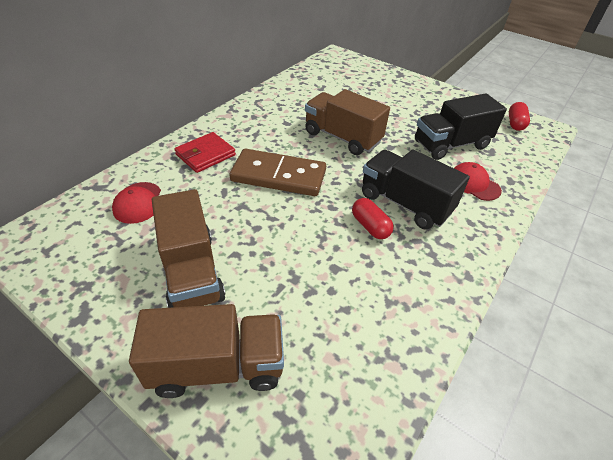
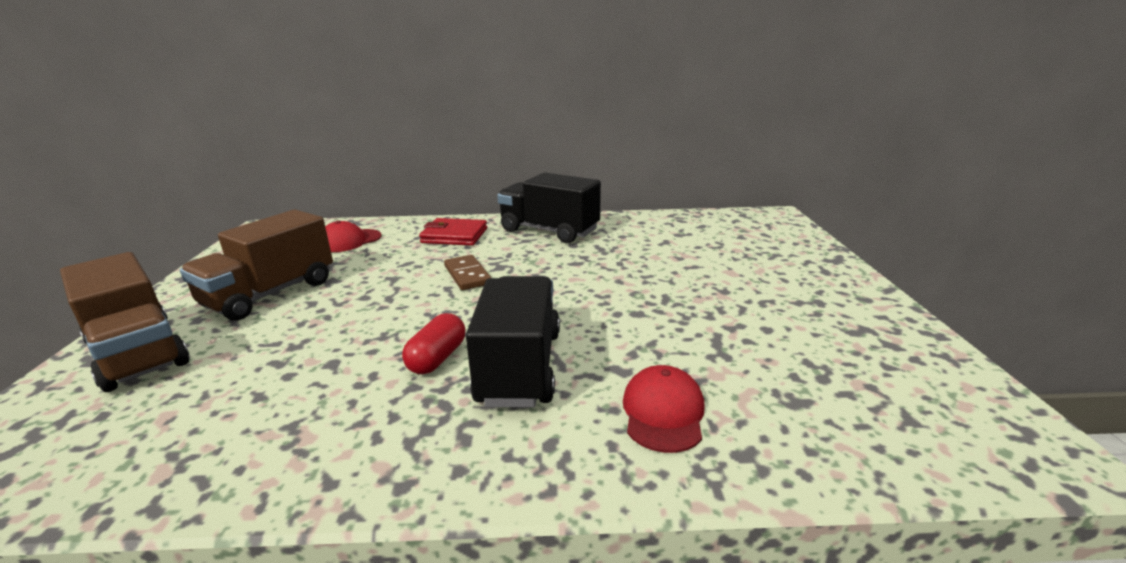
camera: 55 degrees right, 20 degrees down
(279, 176) = (467, 275): brown domino -> brown domino, size x0.53
(342, 137) = (600, 279): brown truck -> none
(451, 145) = (736, 355): black truck -> black truck (549, 231)
(515, 123) = (954, 400): red capsule -> none

